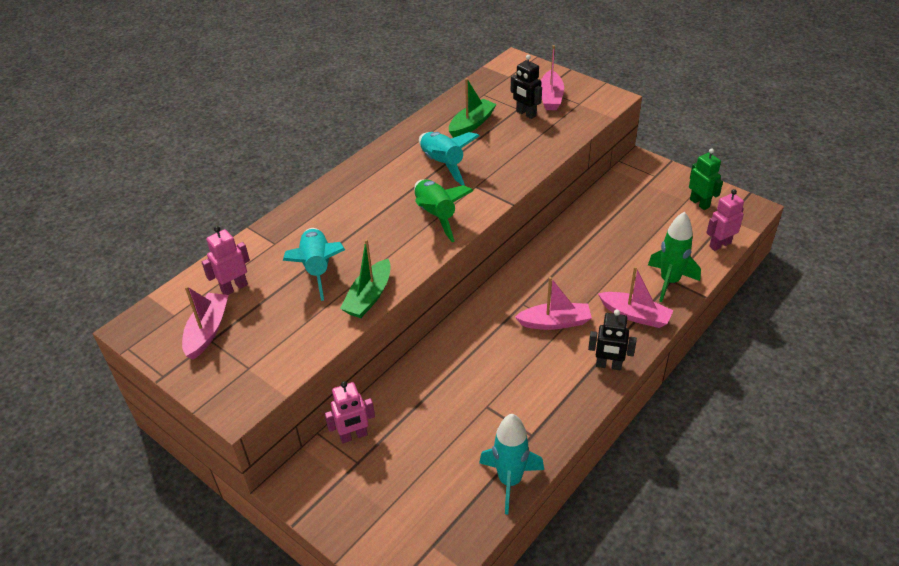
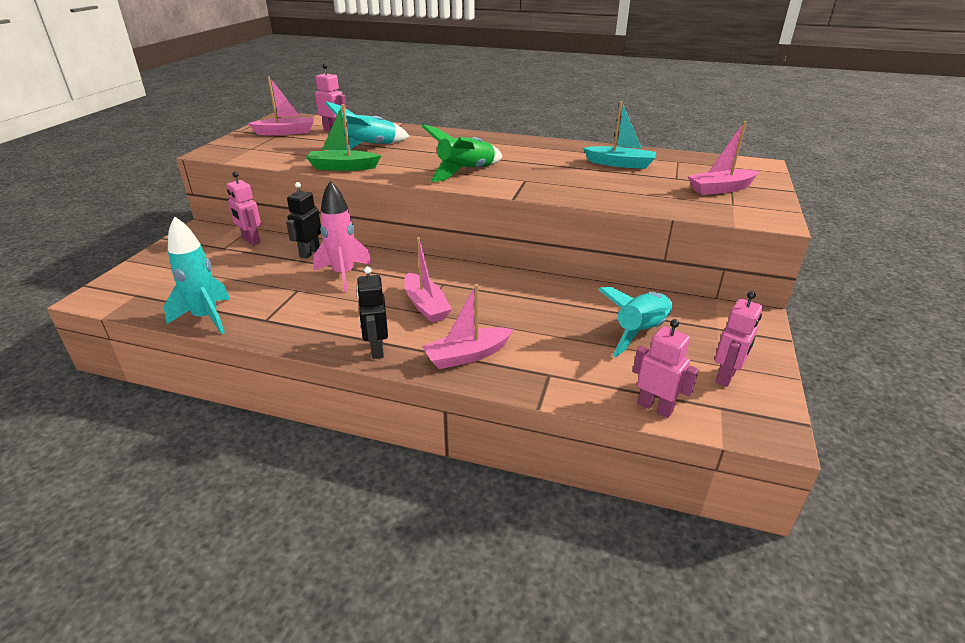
camera: 65 degrees right, 10 degrees down
(442, 164) = (543, 163): turquoise rocket -> turquoise rocket (640, 332)
(471, 124) = (620, 164): green boat -> turquoise boat
(473, 367) = (344, 274): none -> pink rocket
(526, 114) = (672, 182): black robot -> black robot (309, 253)
(635, 315) = (467, 355): pink boat -> pink boat turned 60 degrees clockwise
(669, 282) = (544, 373): green rocket -> none
(699, 203) = (726, 377): green robot -> pink robot

